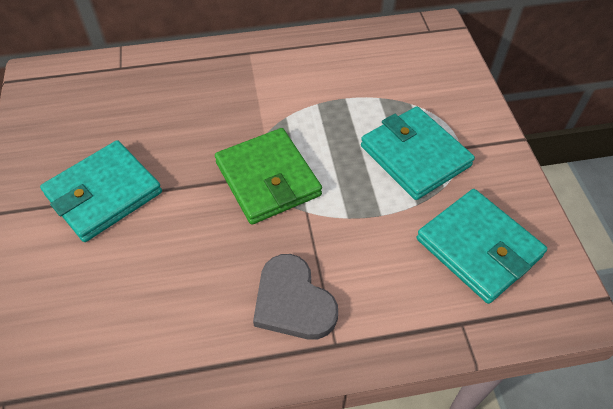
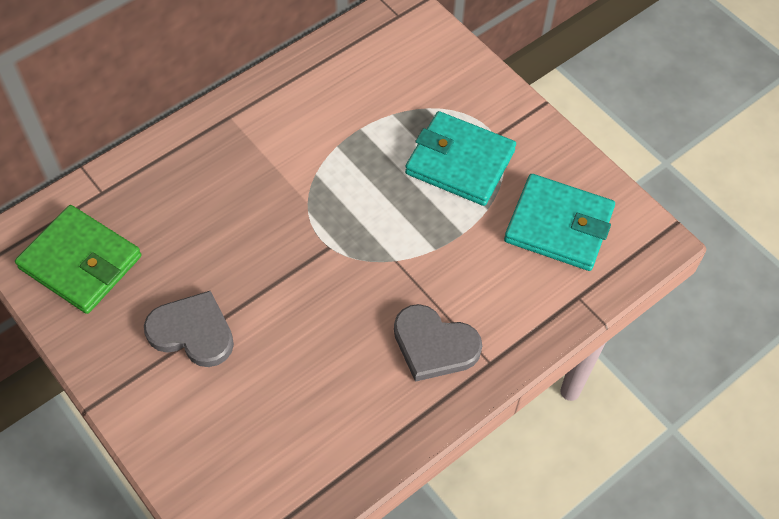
camera: 30 degrees left, 5 degrees up
(104, 194) = (192, 332): turquoise wallet -> grey heart
(268, 179) = (340, 245): green wallet -> green wallet (80, 262)

